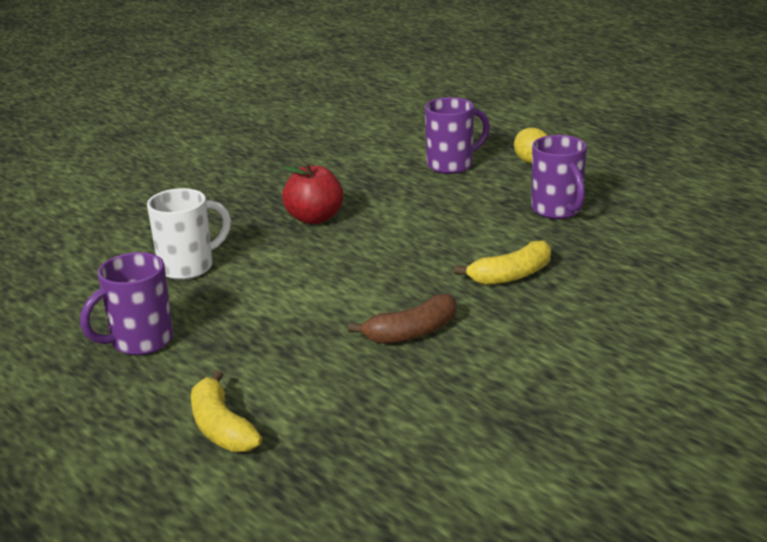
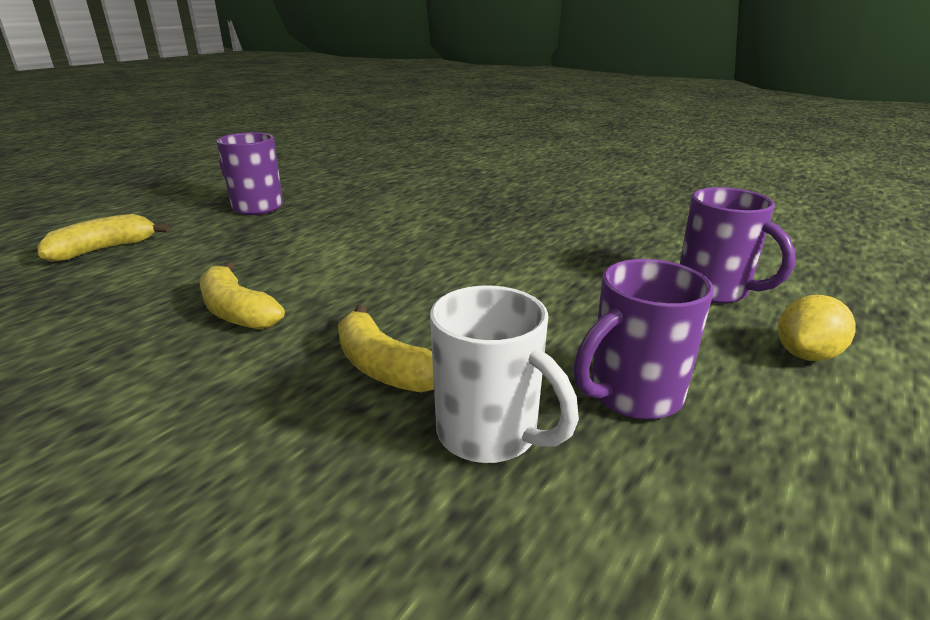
camera: 75 degrees right, 0 degrees up
(188, 267) = (382, 204): white mug -> white mug (490, 434)
(314, 218) = (500, 234): red apple -> none
(412, 332) = (237, 311): brown banana -> yellow banana

